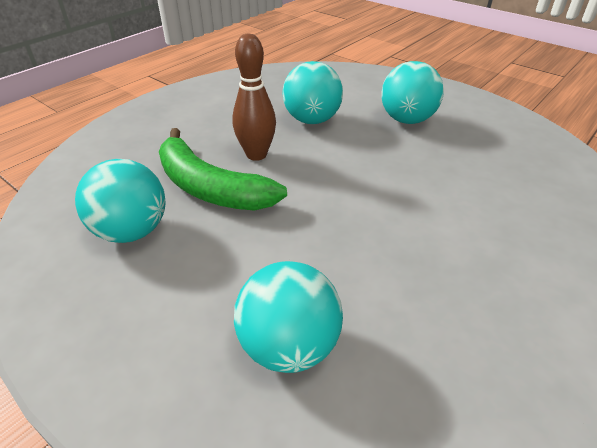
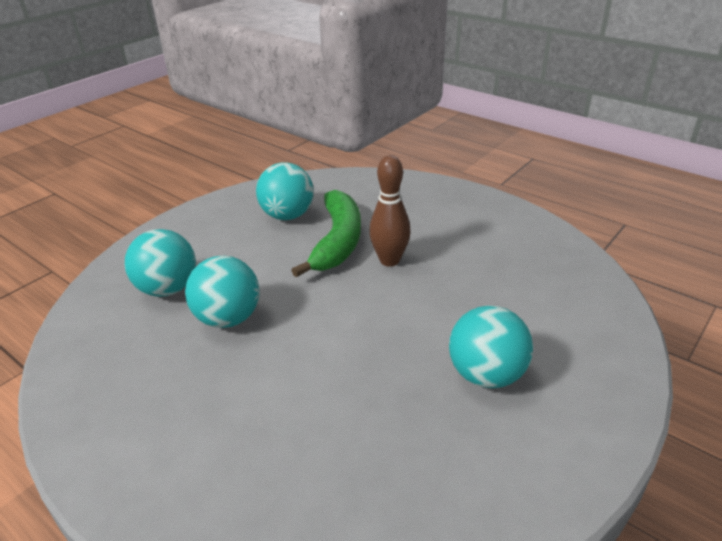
camera: 90 degrees right, 5 degrees down
(210, 188) = (337, 241): green banana -> green banana turned 150 degrees clockwise
(312, 120) = (465, 293): turquoise ball -> turquoise ball (228, 318)

